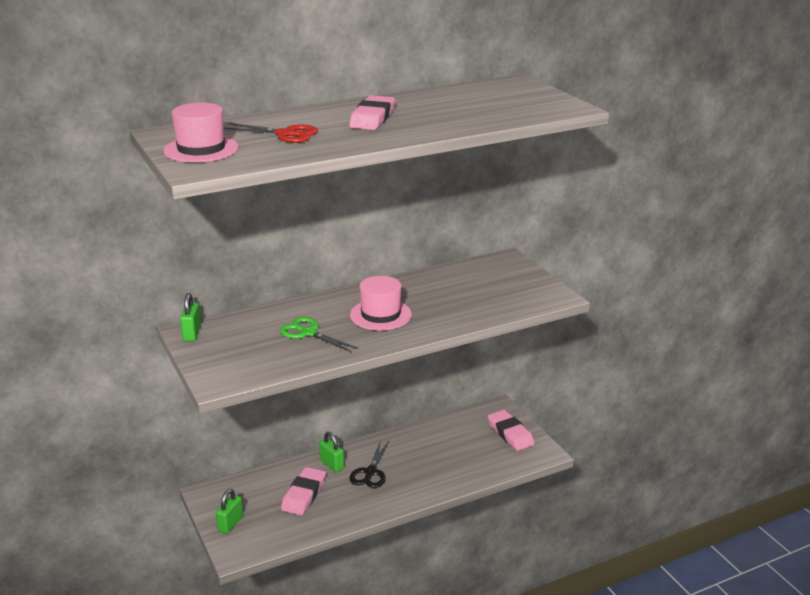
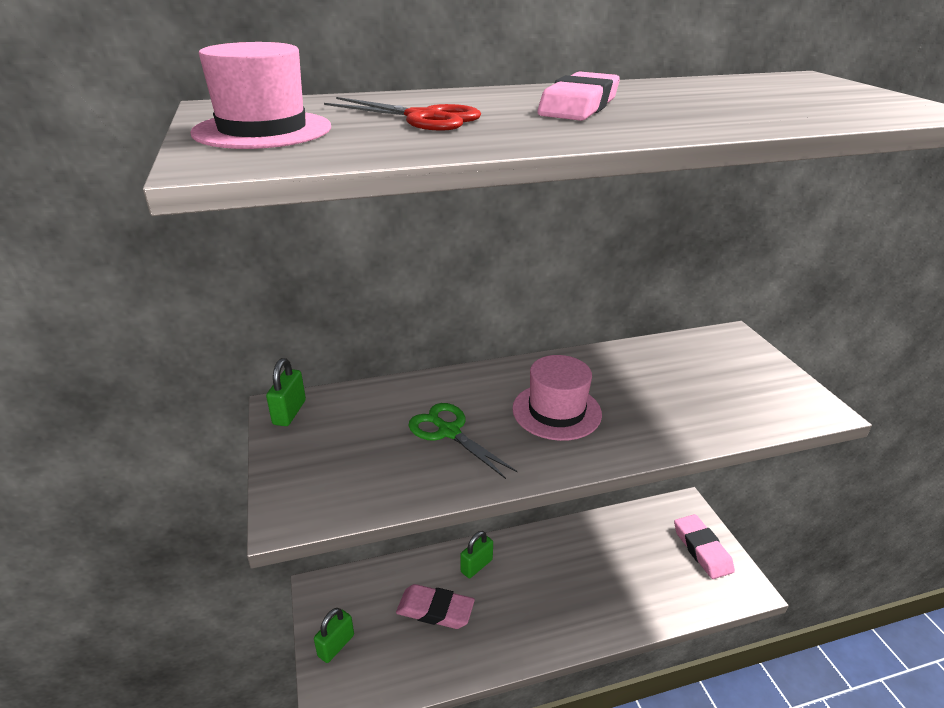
camera: 10 degrees right, 5 degrees up
(304, 494) = (435, 610): pink eraser -> pink eraser turned 75 degrees clockwise
(332, 464) = (476, 566): green padlock -> green padlock turned 75 degrees clockwise
(370, 473) = (522, 587): black scissors -> none

